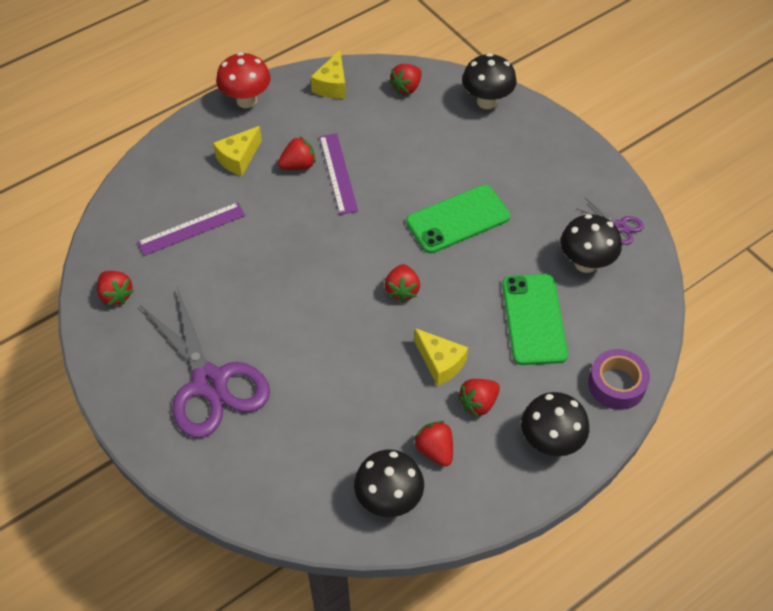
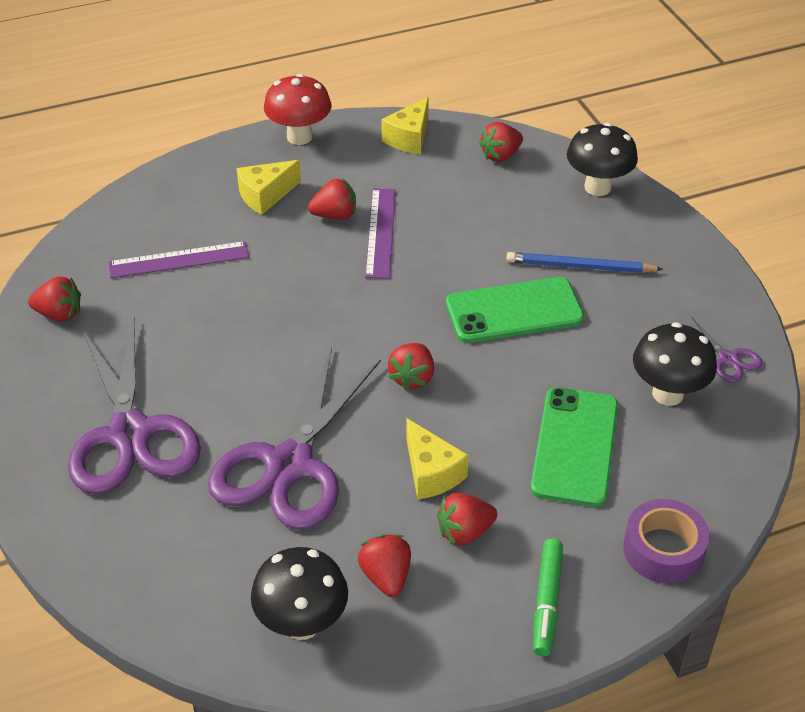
camera: 15 degrees right, 10 degrees down
(116, 295) = (59, 314): red strawberry -> red strawberry turned 60 degrees counterclockwise
(337, 380) = (289, 464): none -> purple scissors
(494, 172) = (579, 267): none -> blue pencil
(550, 442) = (546, 602): black mushroom -> green marker

